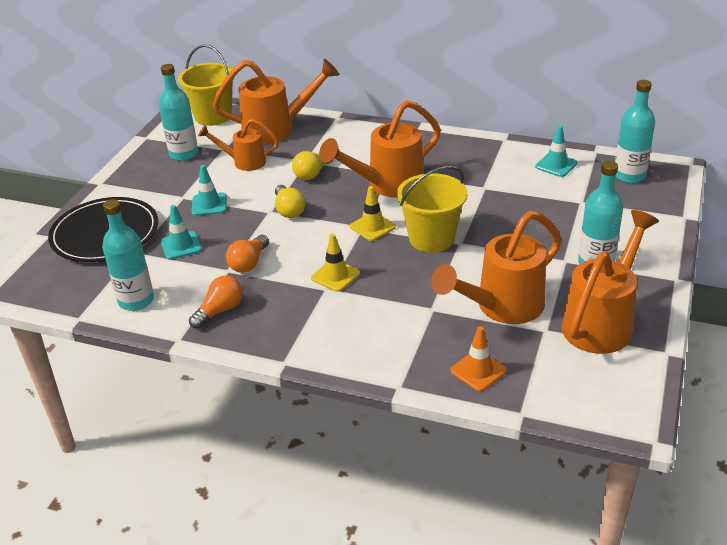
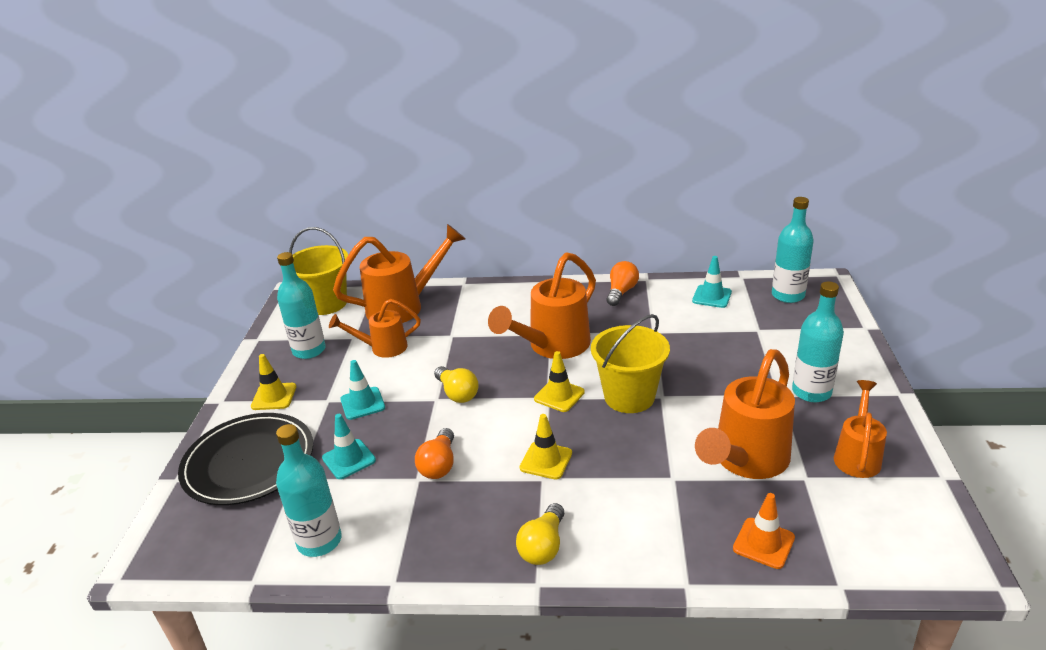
camera: 15 degrees left, 5 degrees down
(142, 187) = (274, 397): none -> yellow traffic cone
(219, 311) = (429, 532): orange light bulb -> orange light bulb (621, 292)
(313, 173) = (465, 347): yellow light bulb -> yellow light bulb (543, 546)
(602, 321) = (857, 455): orange watering can -> orange watering can, size x0.59

